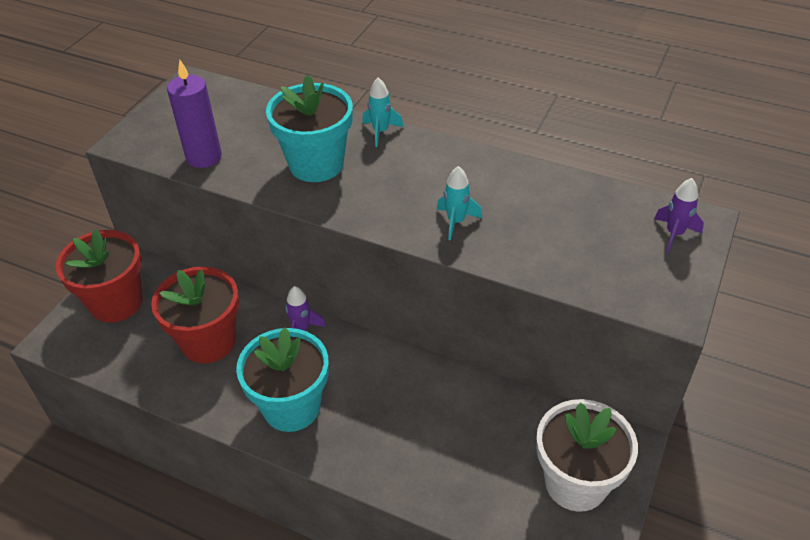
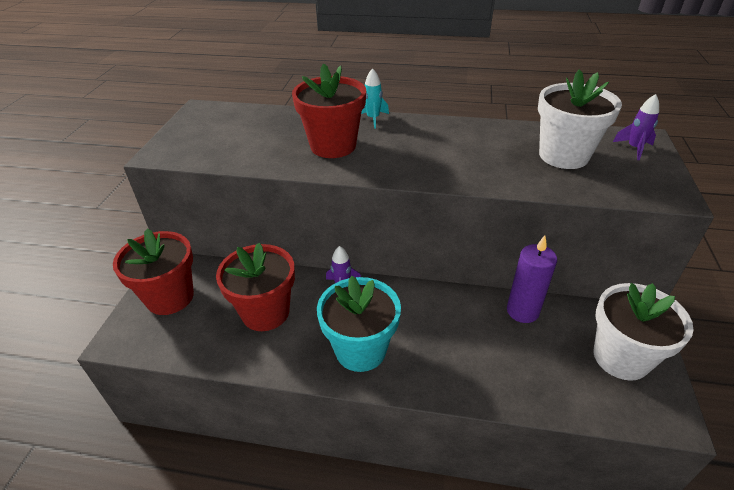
camera: 15 degrees left, 5 degrees down
(204, 157) = (234, 154): purple candle -> purple candle (522, 311)
(316, 164) = (333, 146): turquoise flower pot -> red flower pot
(456, 222) = (468, 166): turquoise rocket -> none
(578, 228) = (563, 156): none -> white flower pot

